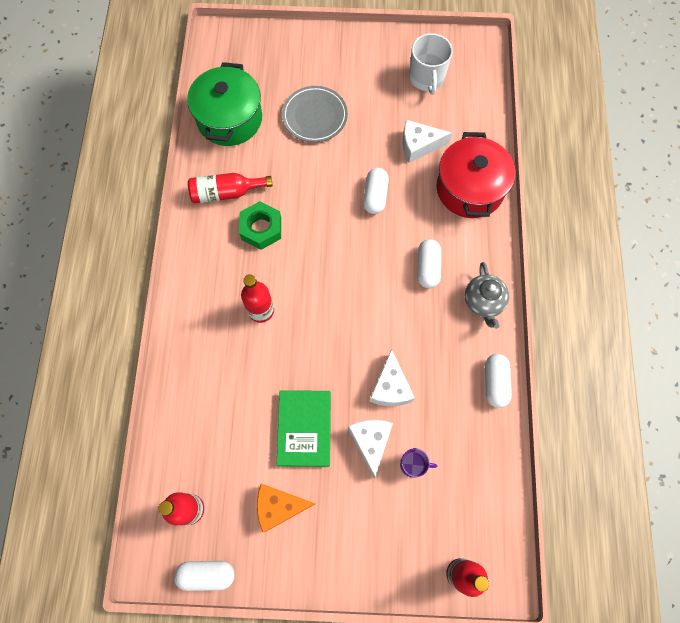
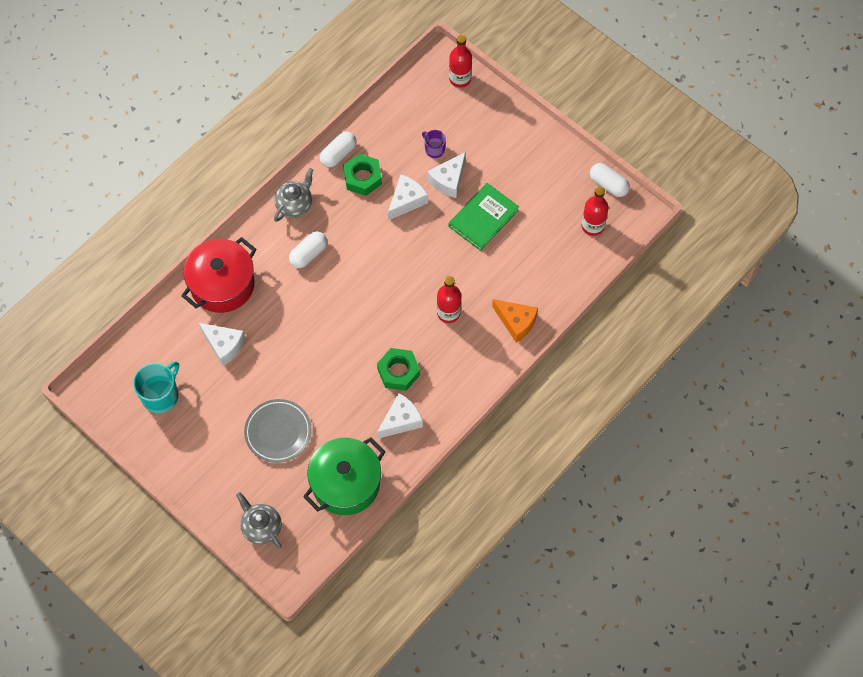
camera: 140 degrees left, 5 degrees down
(226, 193) = (401, 420): red bottle -> white cheese
(266, 49) = (261, 527): none -> grey teapot
(279, 506) = (536, 187): orange cheese -> orange cheese (516, 322)
(375, 196) = (294, 332): white capsule -> none
(426, 78) = (161, 395): white mug -> turquoise mug
(450, 377) = (362, 178): none -> green nut

